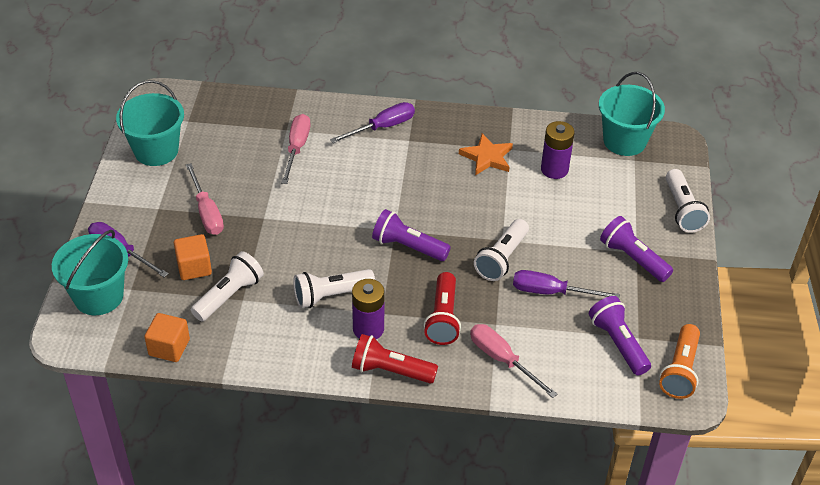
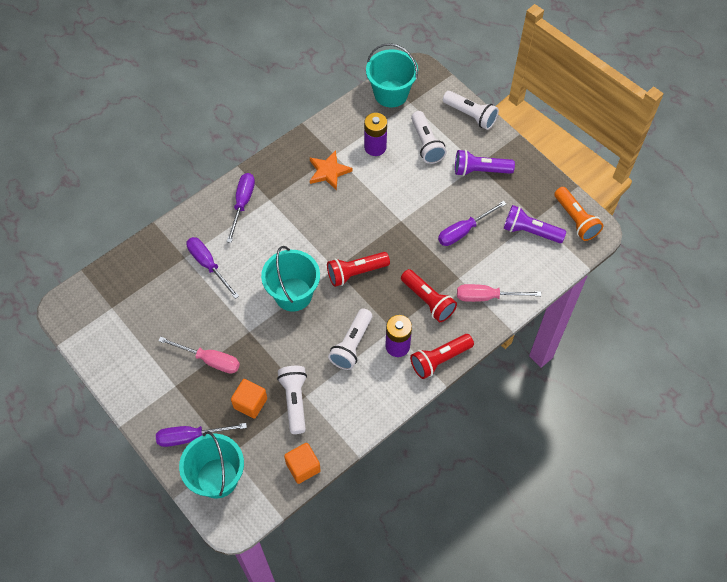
camera: 45 degrees left, 15 degrees up
(156, 151) = (119, 347): turquoise bucket -> turquoise bucket (293, 294)
(297, 148) = (208, 265): pink screwdriver -> purple screwdriver
(408, 246) = (356, 272): purple flashlight -> red flashlight
(502, 258) = (414, 233): white flashlight -> white flashlight (426, 144)

